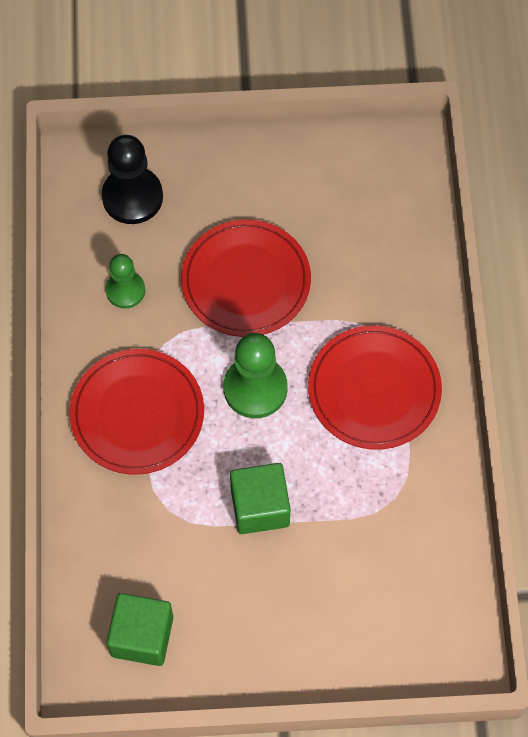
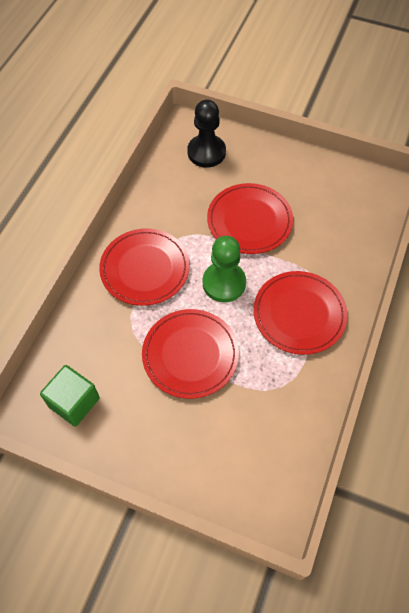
camera: 25 degrees right, 5 degrees down
(125, 290) = (175, 199): green pawn -> none
(260, 507) = (190, 354): green cube -> red plate

